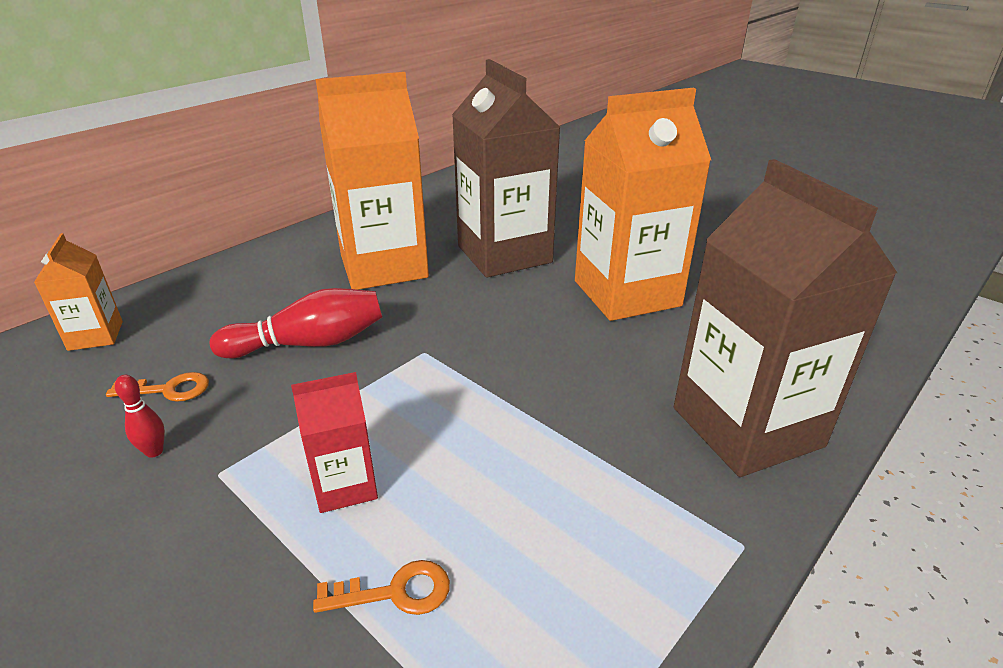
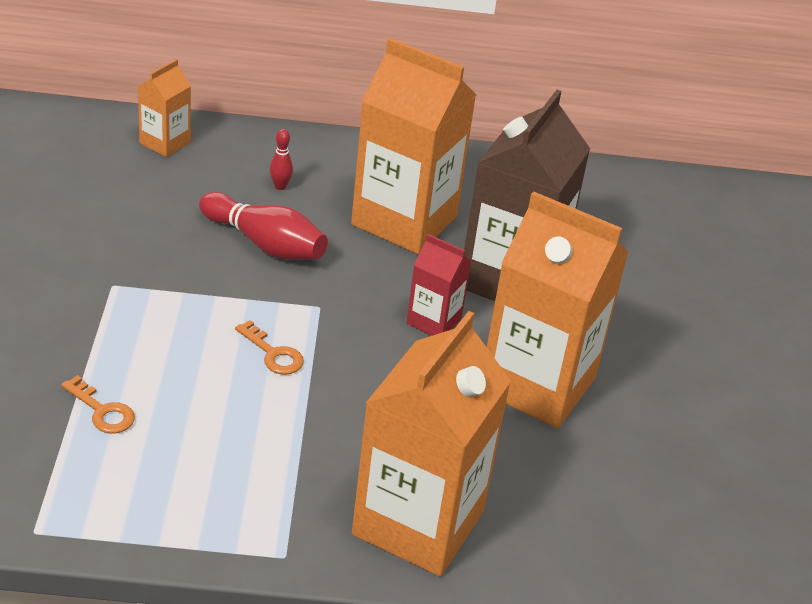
camera: 45 degrees right, 5 degrees up
(154, 451) = (102, 247): red bowling pin -> red bowling pin (280, 186)
(168, 389) = (154, 213): orange key -> orange key (273, 354)
(345, 485) = (156, 344): red carton -> red carton (433, 321)
(746, 427) = (418, 523): brown carton -> orange carton

